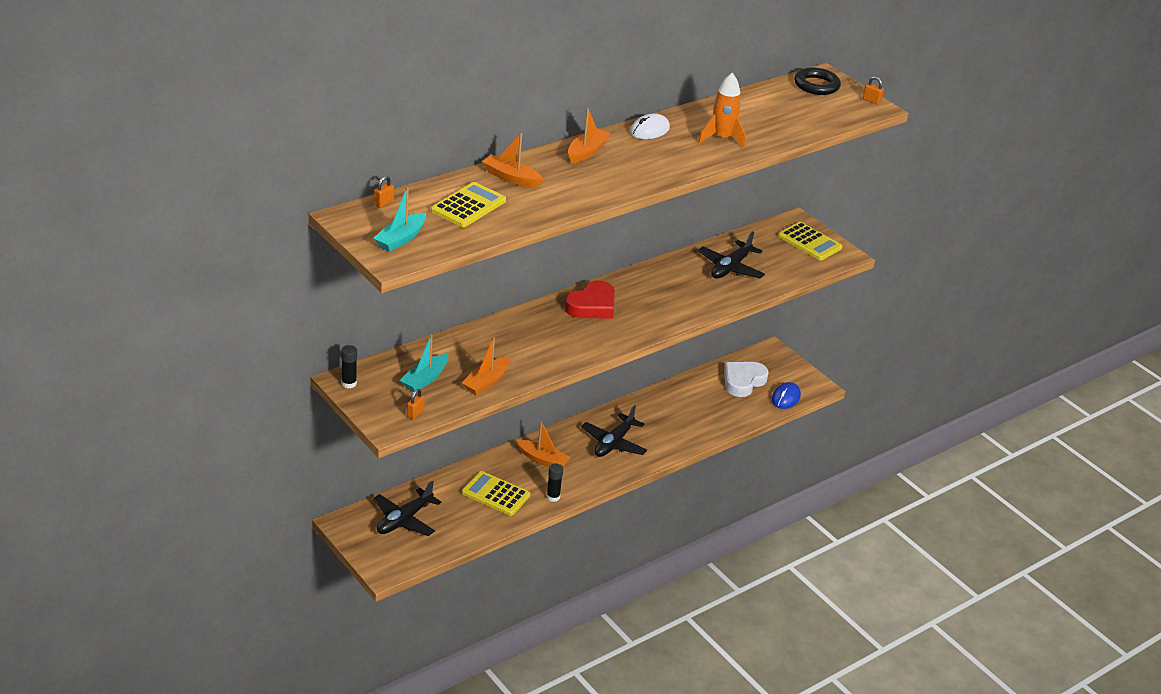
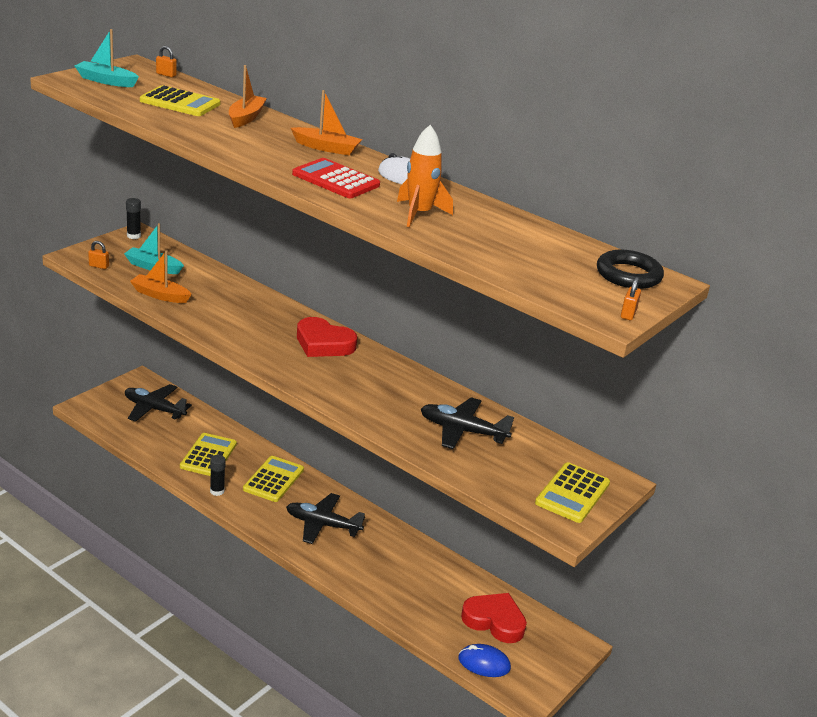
camera: 75 degrees right, 5 degrees down
(543, 460) = (273, 479): orange boat -> yellow calculator
(657, 160) = (335, 180): none -> red calculator
(743, 381) = (494, 621): white heart -> red heart

